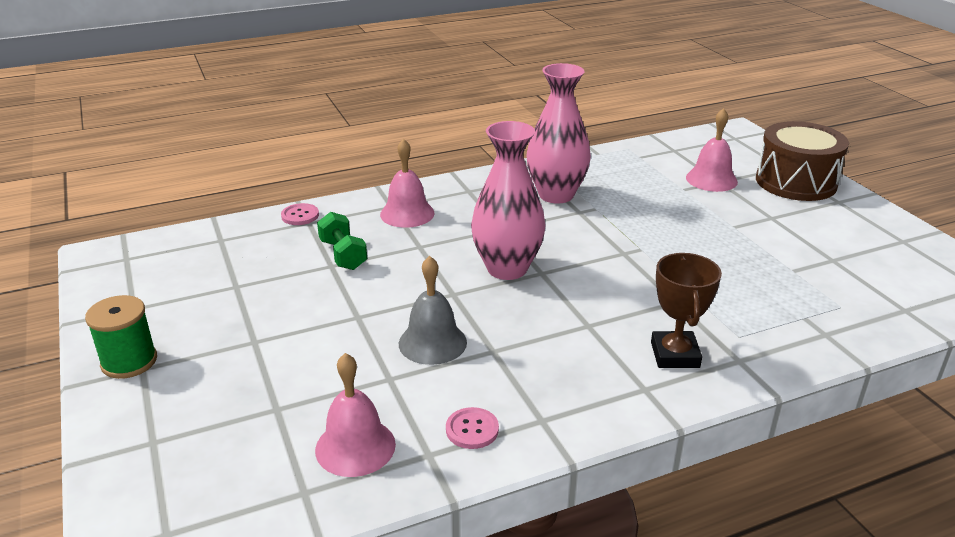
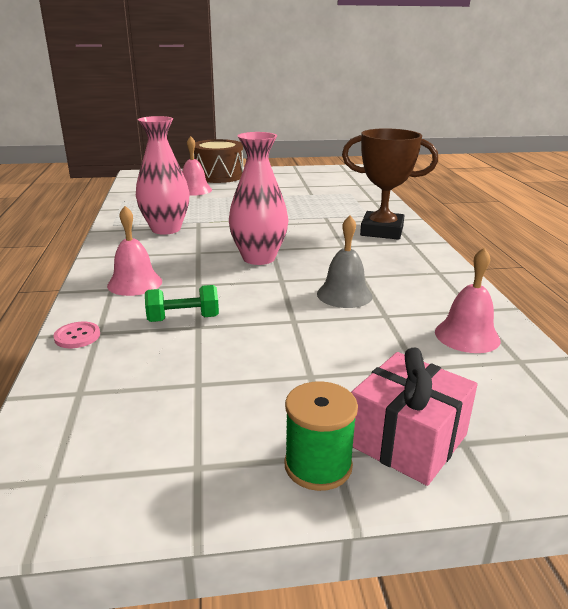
camera: 75 degrees left, 5 degrees down
(158, 406) = (407, 439): none -> pink gift
(472, 429) = (448, 293): pink button -> none
(675, 355) = (382, 231): brown trophy -> brown trophy, size x1.51

